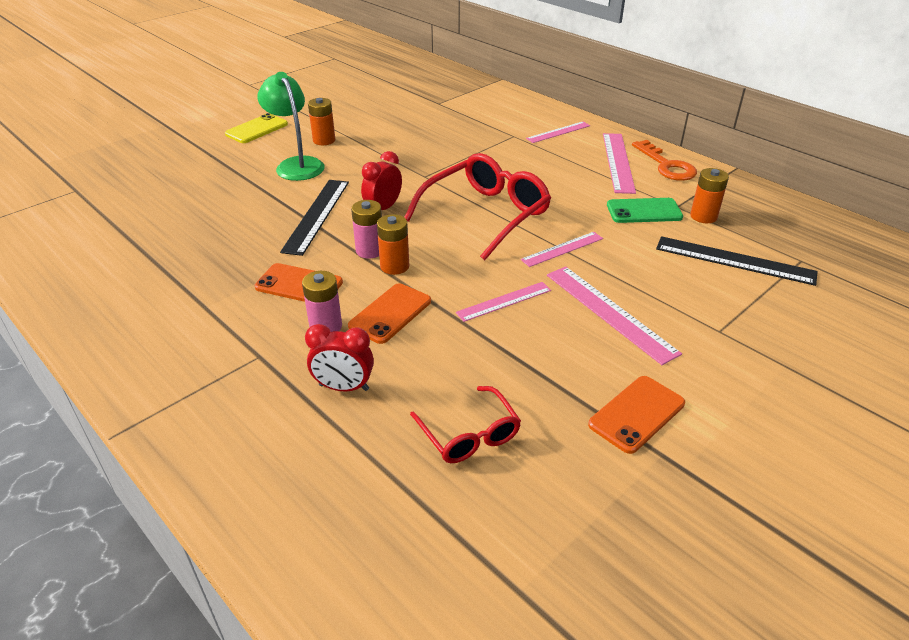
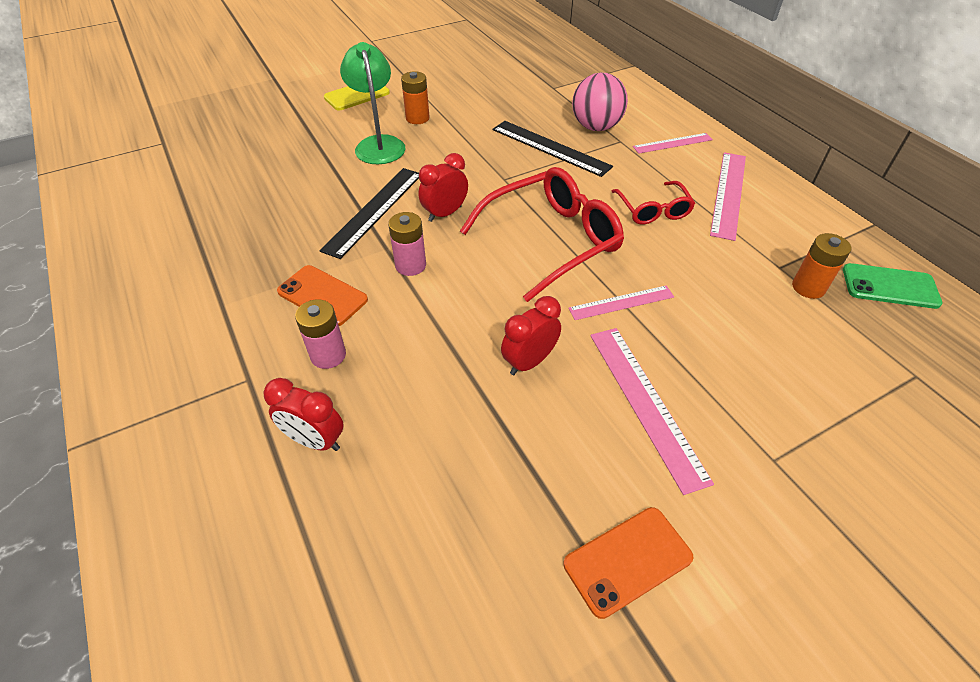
camera: 15 degrees right, 10 degrees up
(390, 313) = (400, 352): orange phone -> none
(394, 266) = (428, 291): orange battery -> none
(469, 435) = (423, 541): red glasses -> red glasses (653, 210)
(488, 128) = (596, 127): none -> pink ball
(504, 301) = (529, 362): pink ruler -> red clock
(644, 211) = (736, 267): green phone -> green phone (890, 286)
(667, 165) = (786, 208): orange key -> none
(734, 260) = (827, 359): black ruler -> black ruler (550, 148)

